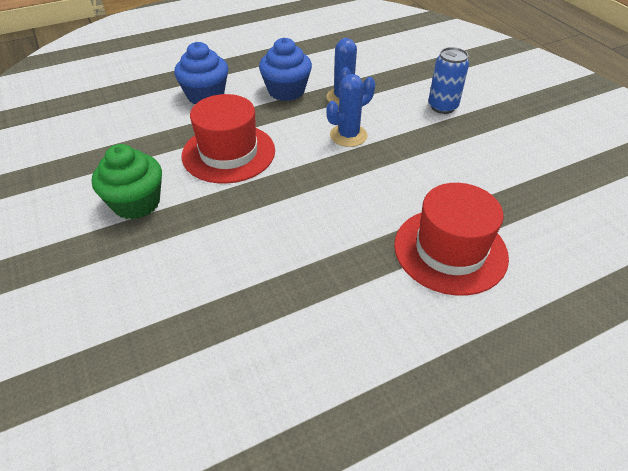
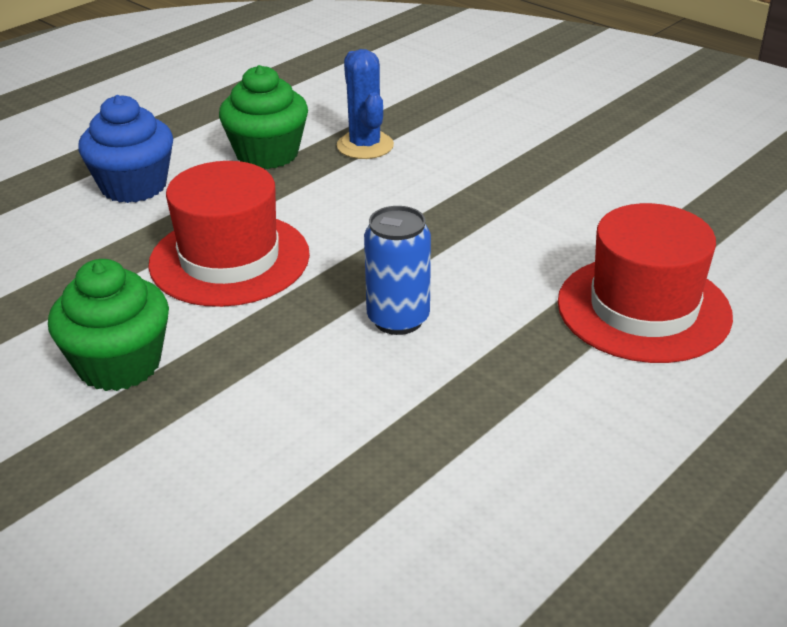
camera: 20 degrees left, 10 degrees down
(286, 91) = (267, 154): blue cupcake -> green cupcake
(348, 135) = (406, 195): blue cactus -> none
(442, 107) = (521, 129): blue can -> blue can (398, 319)

